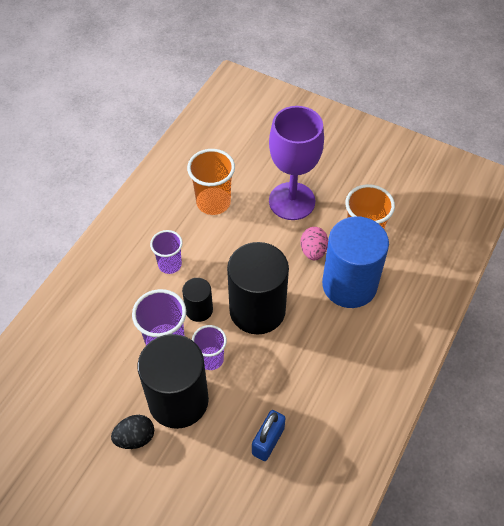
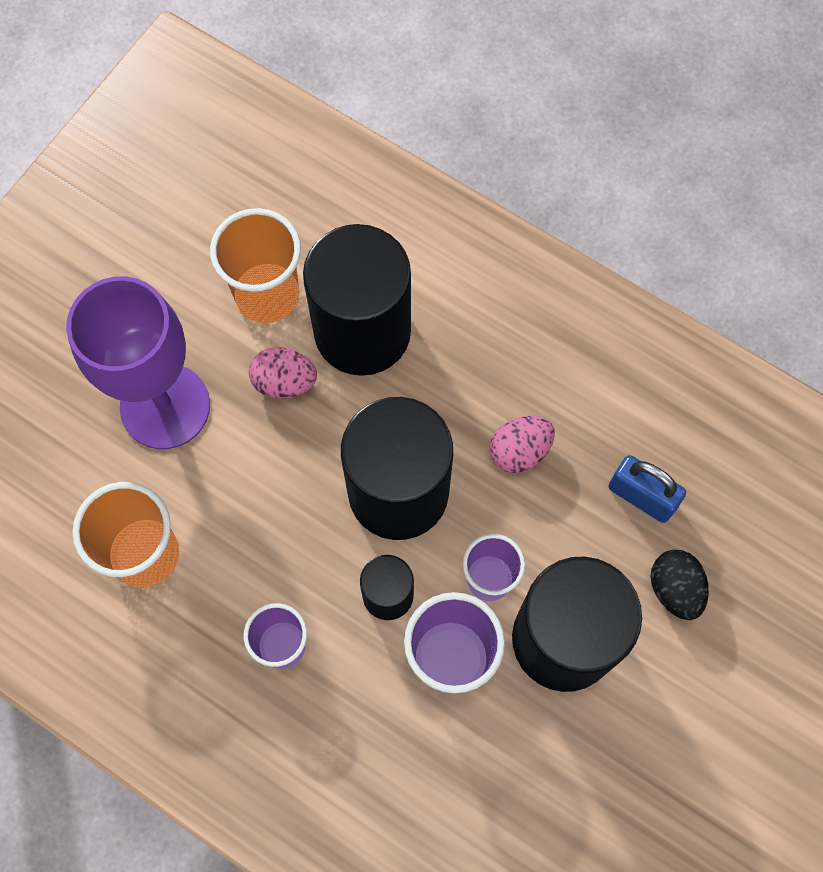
camera: 85 degrees left, 15 degrees up
(135, 438) = (628, 715): black egg -> black egg (674, 589)
(288, 370) = (519, 451): none -> pink egg
(349, 285) = (362, 331): blue cylinder -> black cylinder

